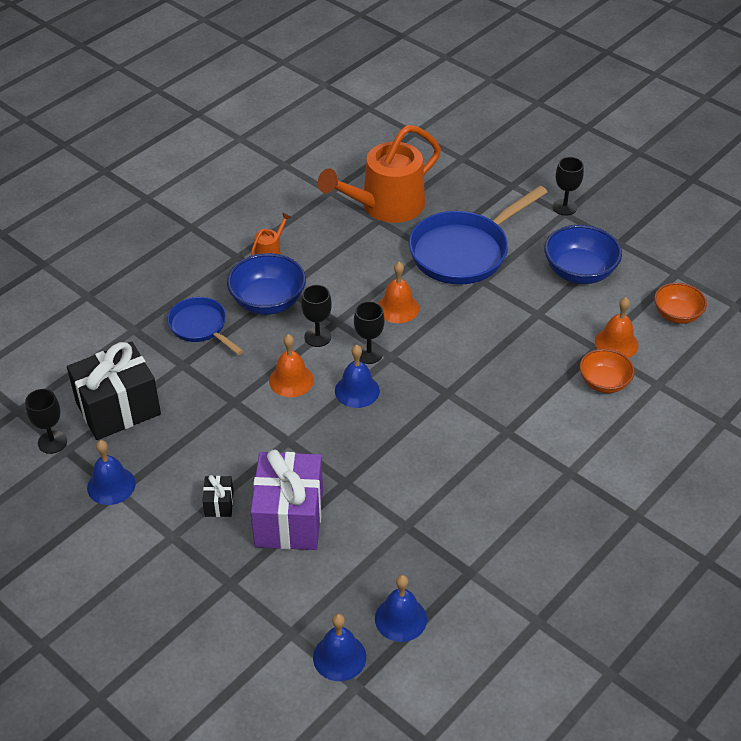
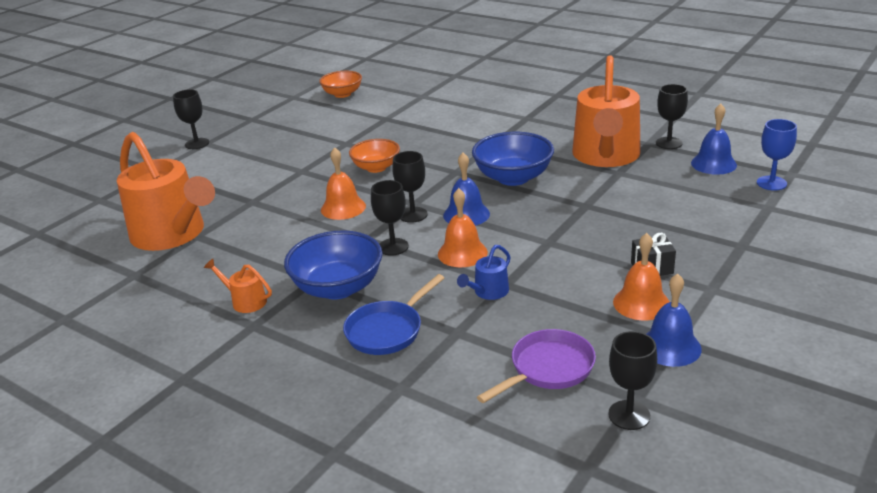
camera: 95 degrees left, 15 degrees down
(118, 408) = (548, 369): black gift -> purple pan
(226, 389) = (488, 292): none -> blue watering can
(289, 518) = (645, 226): purple gift -> none
(339, 657) = (771, 183): blue bell -> blue goblet
(447, 524) = (606, 156): none -> orange watering can
(464, 251) = (257, 183): blue pan -> none
(465, 592) = (668, 143): none -> black goblet
(579, 272) = (290, 131): blue bowl -> blue bowl (513, 178)
(604, 382) = (425, 113): orange bowl -> orange bowl (376, 167)
(616, 343) = (379, 112): orange bell -> orange bell (641, 303)

